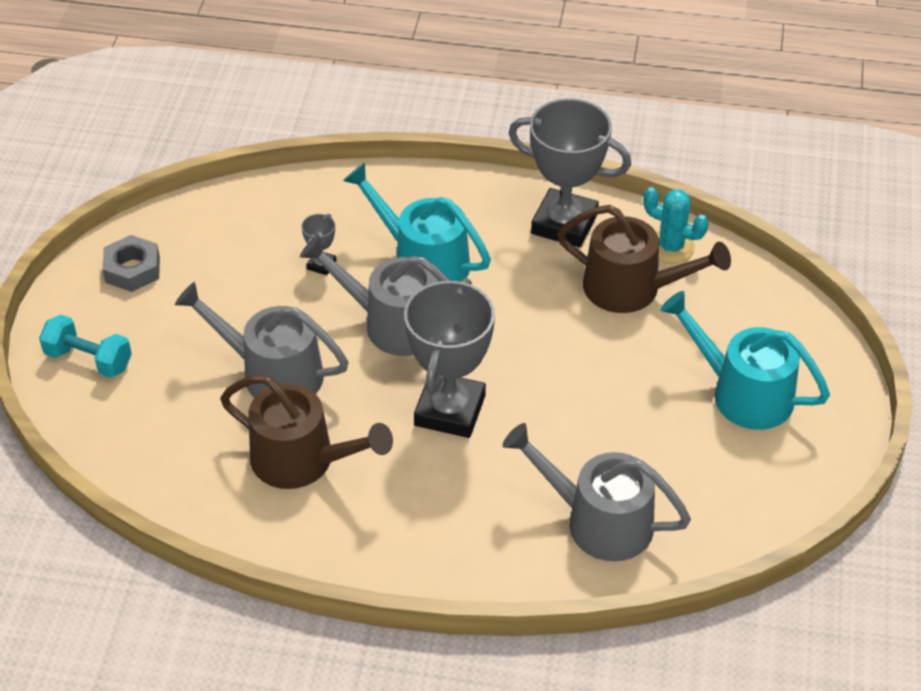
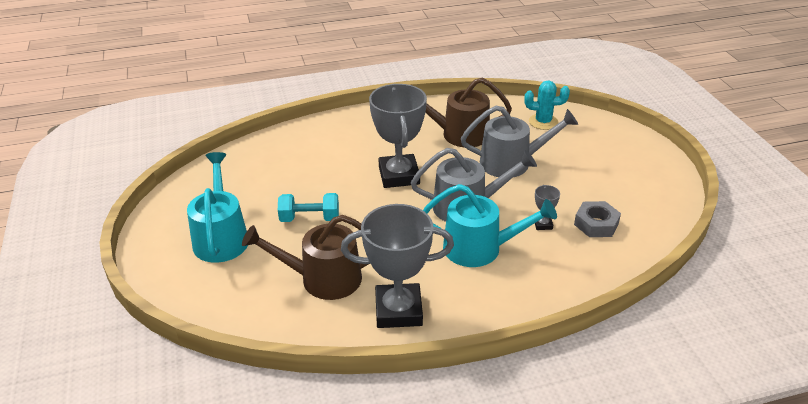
camera: 155 degrees right, 10 degrees down
(89, 360) = (613, 139): turquoise dumbbell -> turquoise dumbbell (310, 218)
(132, 269) = (649, 185): grey nut -> grey nut (596, 224)
(599, 521) = (287, 154): grey watering can -> none
(671, 247) = (305, 321): turquoise cactus -> turquoise cactus (543, 122)
(743, 393) = (221, 237): turquoise watering can -> turquoise watering can turned 105 degrees counterclockwise

